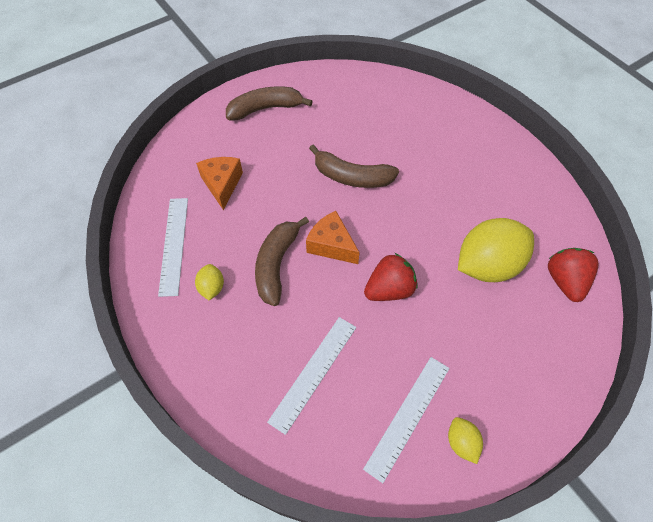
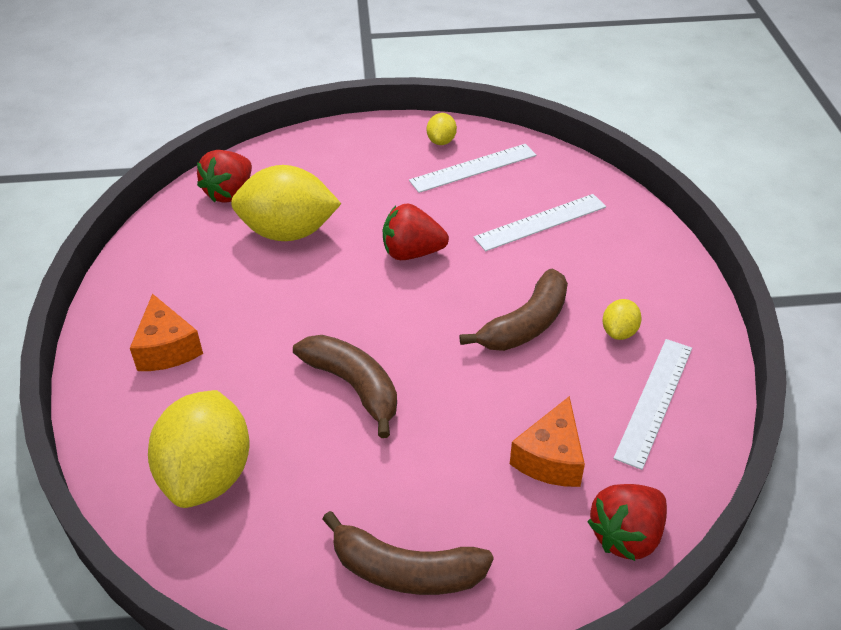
camera: 150 degrees left, 15 degrees down
(169, 163) = (626, 535): none -> red strawberry
(331, 245) = (444, 317): orange cheese -> orange cheese (167, 348)
(384, 107) = (208, 475): none -> yellow lemon

